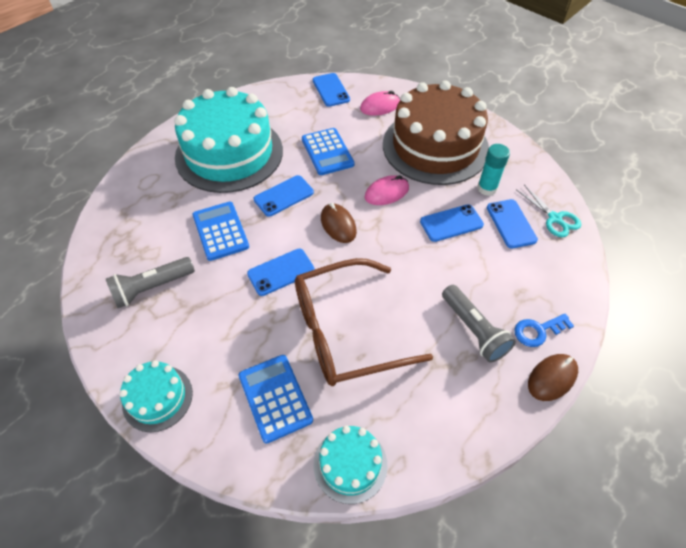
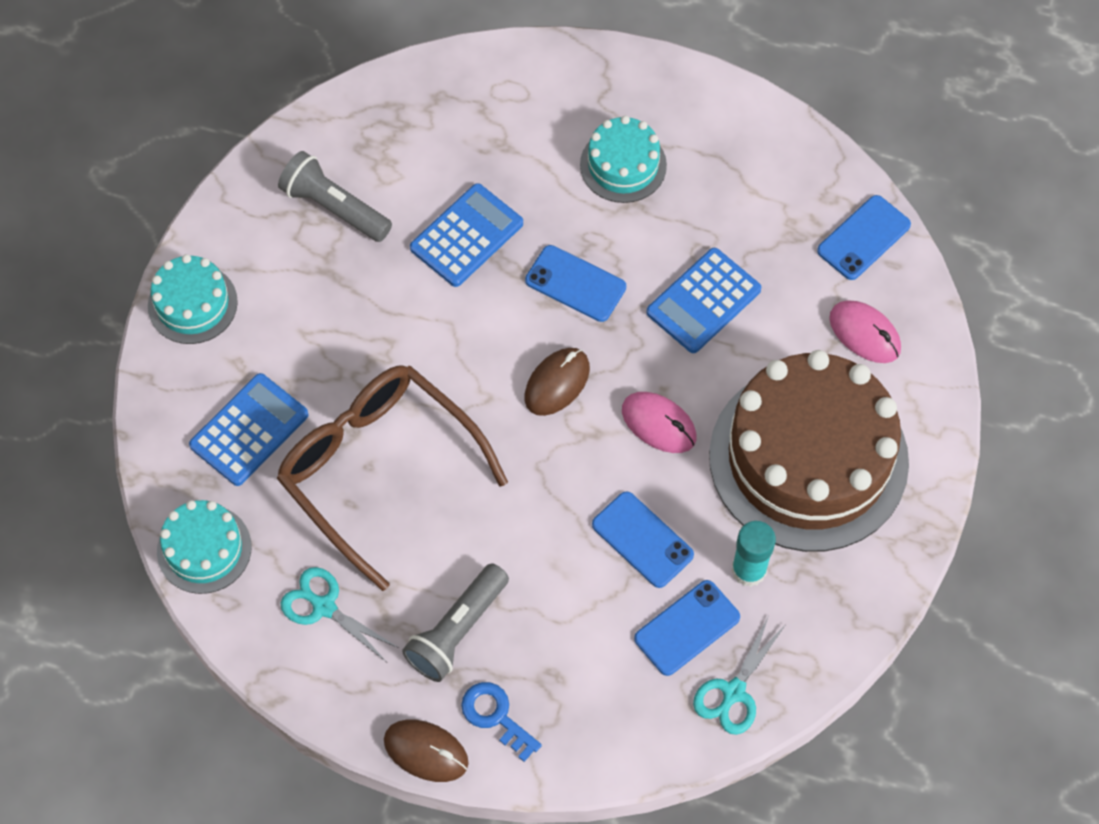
camera: 65 degrees right, 10 degrees up
(229, 153) = (623, 165): turquoise cake -> turquoise cake, size x0.46
(281, 272) = (435, 348): blue phone -> none
(428, 400) = (324, 607): none -> turquoise scissors

